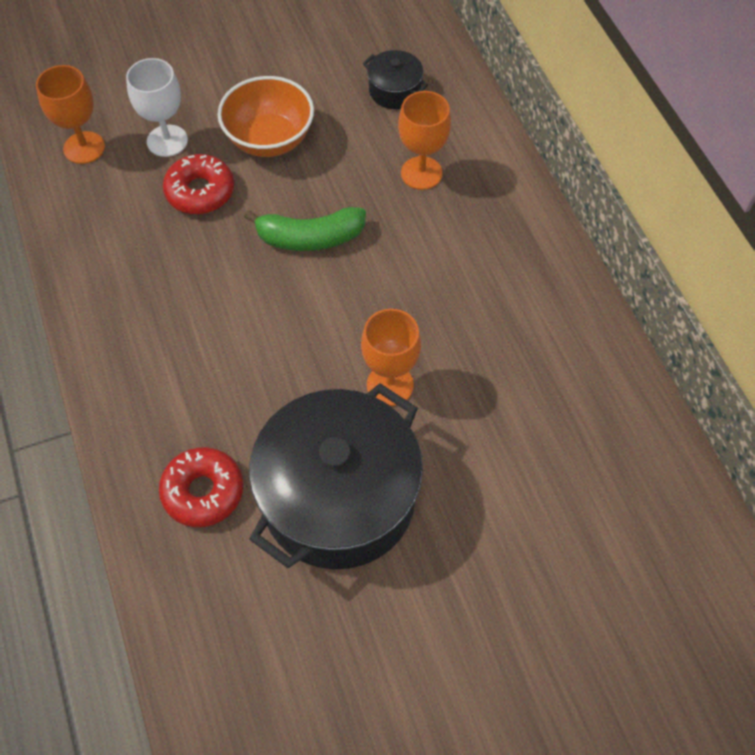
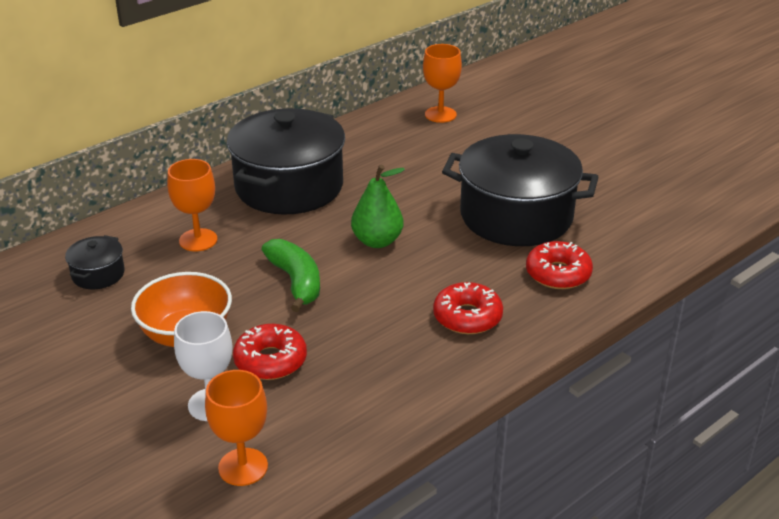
camera: 110 degrees left, 25 degrees down
(177, 369) = (467, 317): none -> red donut
(350, 330) = (377, 241): none -> green pear
(390, 385) = (414, 214): orange goblet -> orange goblet (440, 114)
(500, 275) = (289, 186): none -> black pot

